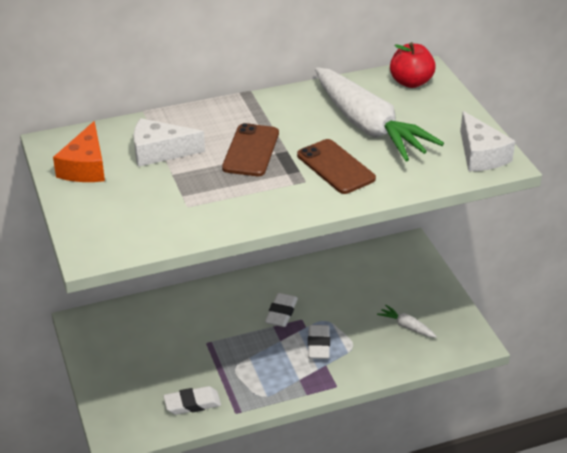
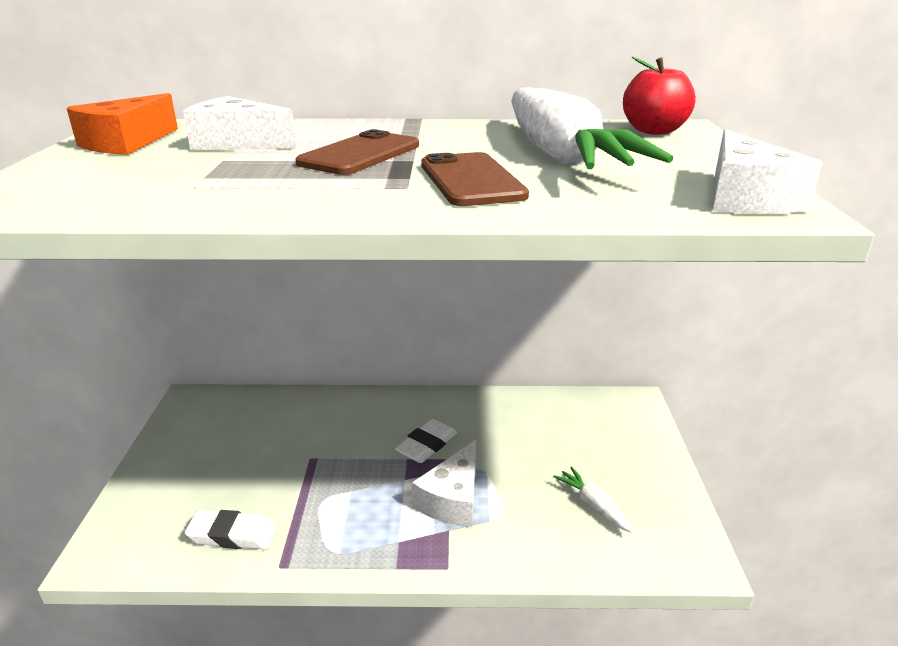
camera: 20 degrees right, 10 degrees down
(318, 345) = (453, 499): white eraser -> white cheese

